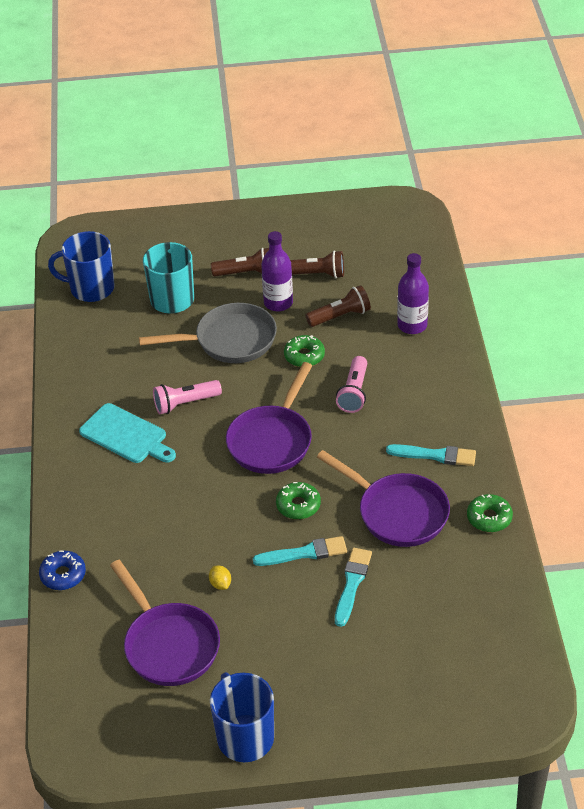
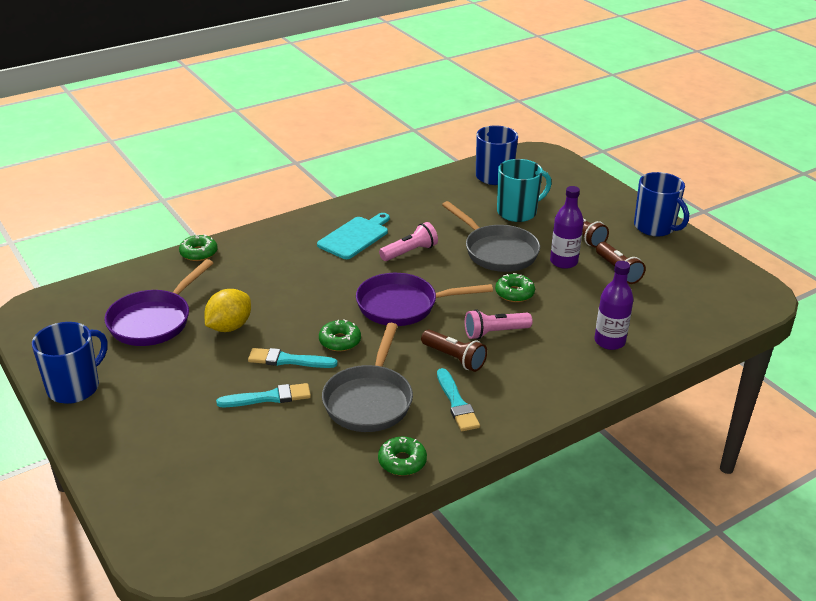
camera: 60 degrees right, 10 degrees down
(63, 575) = (198, 253): blue donut -> green donut
(126, 435) = (355, 237): turquoise cutting board -> turquoise cutting board turned 150 degrees counterclockwise
(185, 403) = (410, 252): pink flashlight -> pink flashlight turned 105 degrees clockwise
(220, 584) = (229, 327): yellow lemon -> yellow lemon, size x2.13
(266, 220) = (655, 227): none -> blue mug
(304, 553) = (288, 360): turquoise brush -> turquoise brush turned 135 degrees clockwise
(340, 316) = (580, 298): brown flashlight -> brown flashlight (454, 358)
(398, 513) = (369, 400): purple pan -> grey pan

